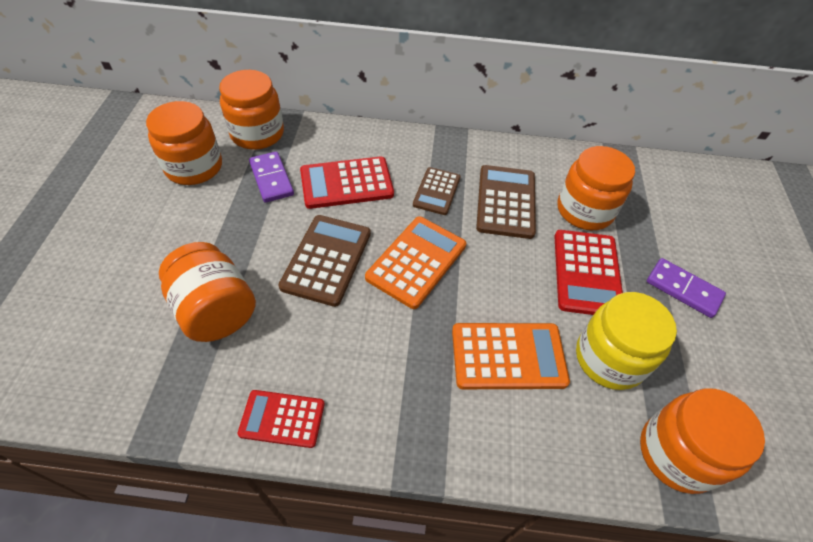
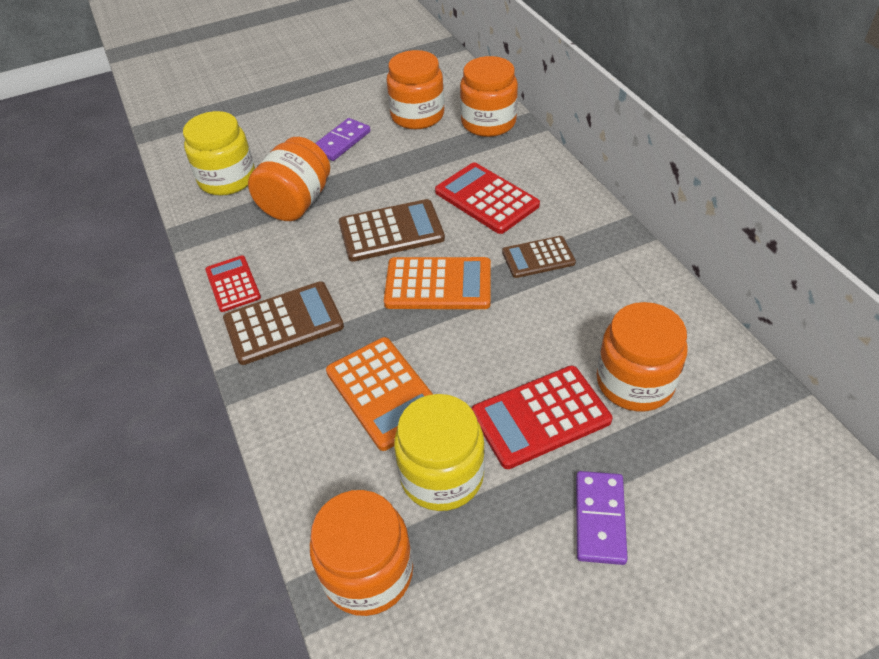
camera: 65 degrees right, 5 degrees down
(108, 354) = (227, 179): none -> yellow jar
(271, 179) = (446, 157): purple domino -> purple domino (341, 142)
(506, 202) = (577, 312): brown calculator -> brown calculator (283, 323)

